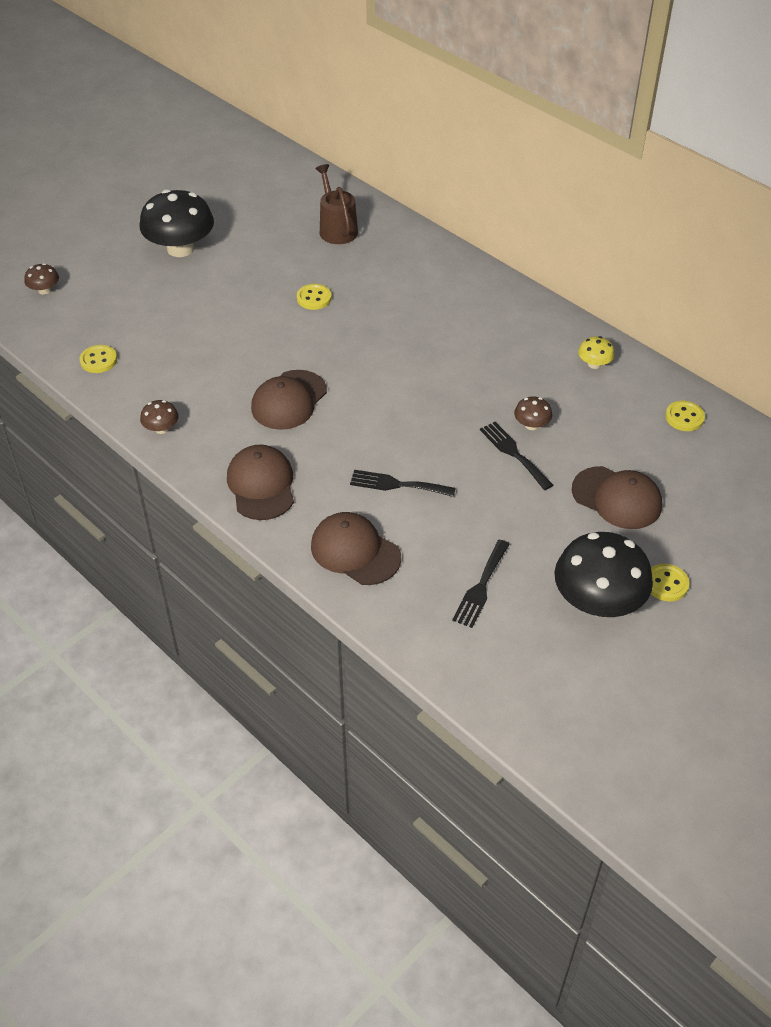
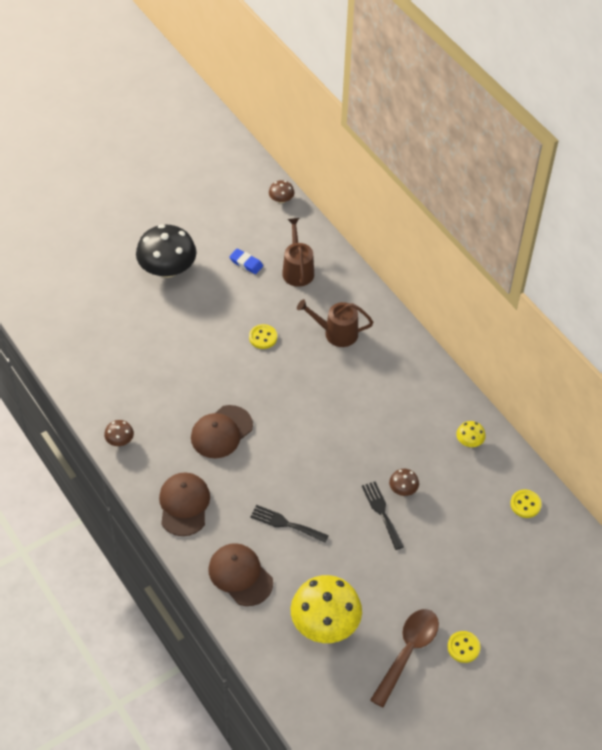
camera: 10 degrees right, 5 degrees up
(44, 290) = (53, 292): brown mushroom -> brown mushroom (281, 199)
(98, 360) = (84, 368): yellow button -> none
(274, 230) = (246, 263): none -> blue eraser
(401, 281) = (336, 333): none -> brown watering can
(481, 587) = (325, 623): black fork -> yellow mushroom
(598, 601) = (408, 652): black mushroom -> brown spoon
(617, 498) = (449, 567): brown cap -> none

